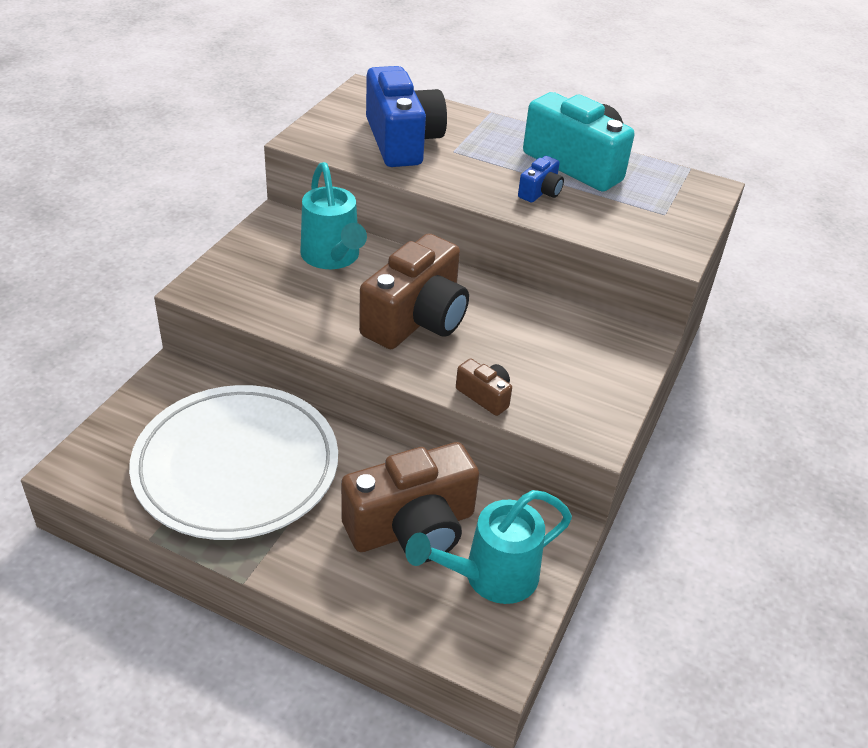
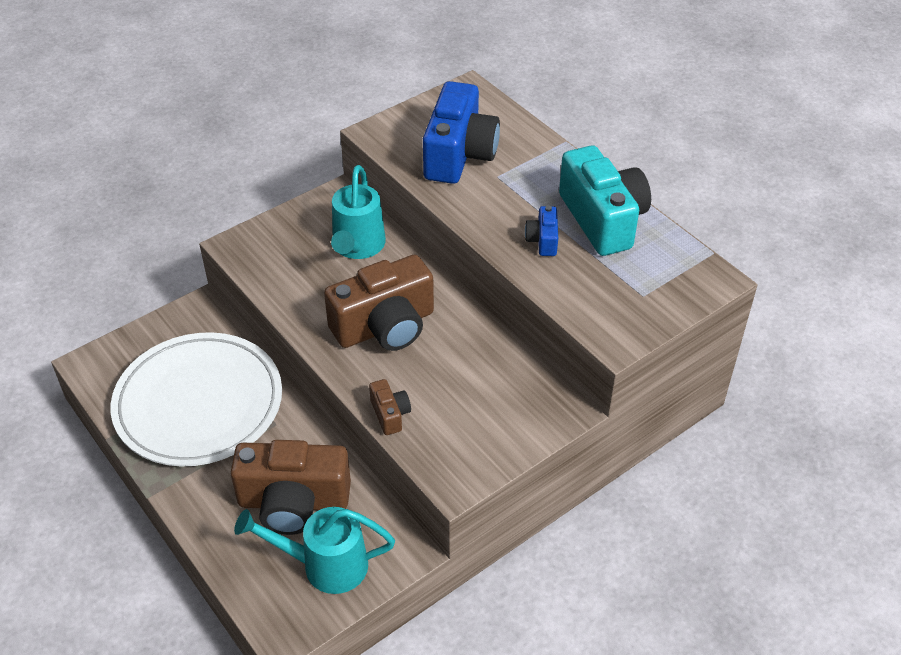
camera: 30 degrees right, 5 degrees up
(540, 192) = (543, 240): blue camera -> blue camera turned 120 degrees clockwise

